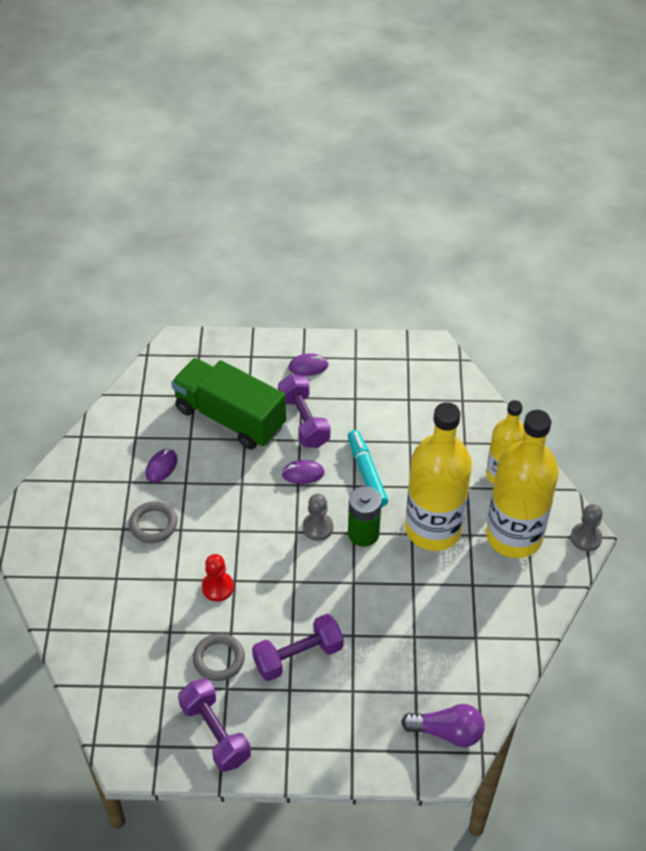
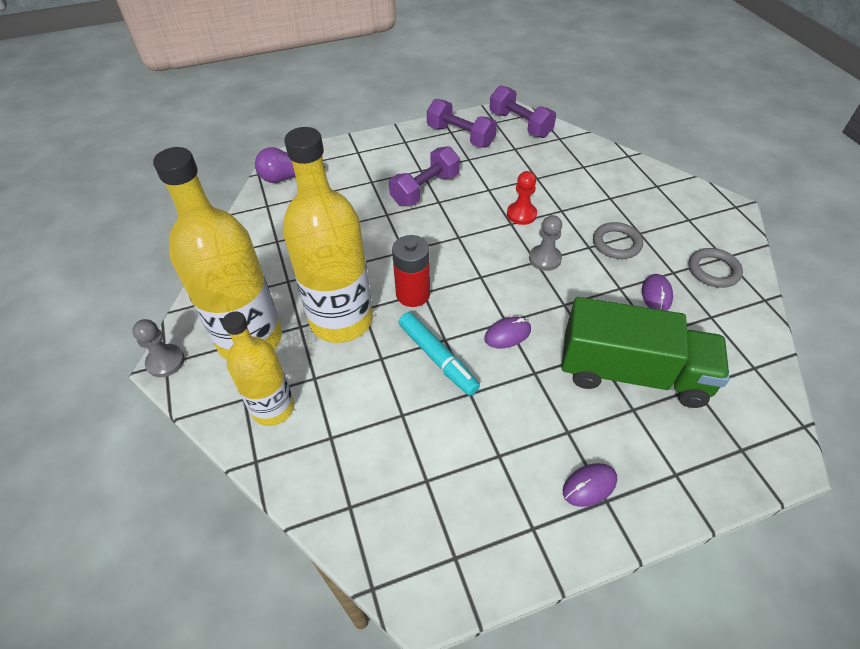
camera: 160 degrees right, 0 degrees up
(219, 659) = (486, 172): grey ring -> grey ring (713, 270)
(304, 421) = (544, 398): purple dumbbell -> purple dumbbell (520, 125)
(317, 527) = (461, 286): grey pawn -> grey pawn (545, 259)
(363, 533) = (413, 294): green battery -> red battery

